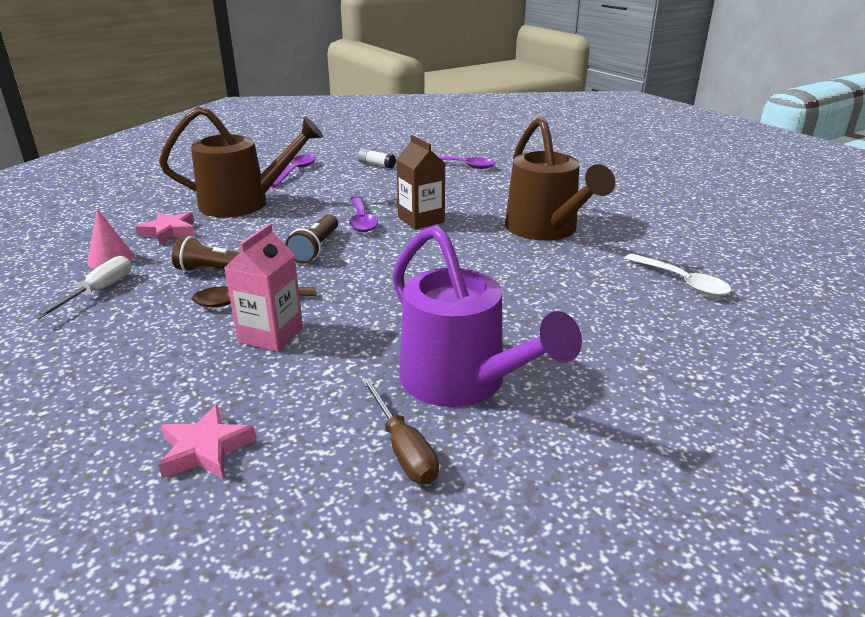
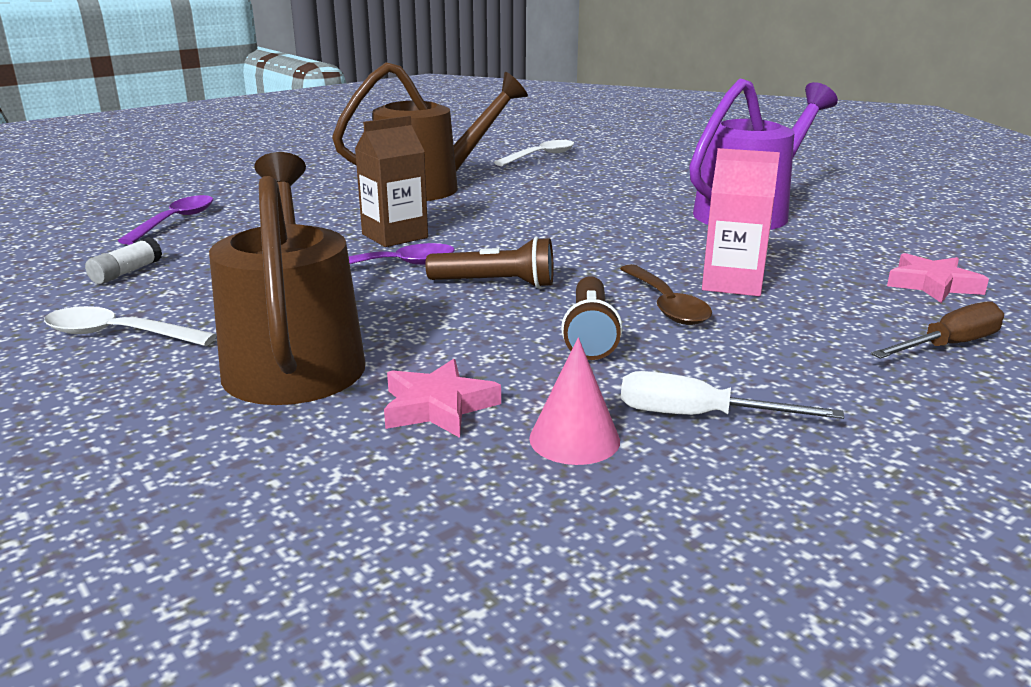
camera: 95 degrees left, 5 degrees down
(295, 171) = (118, 335): purple spoon -> white spoon
(403, 449) = (851, 225): brown screwdriver -> brown screwdriver (948, 346)

